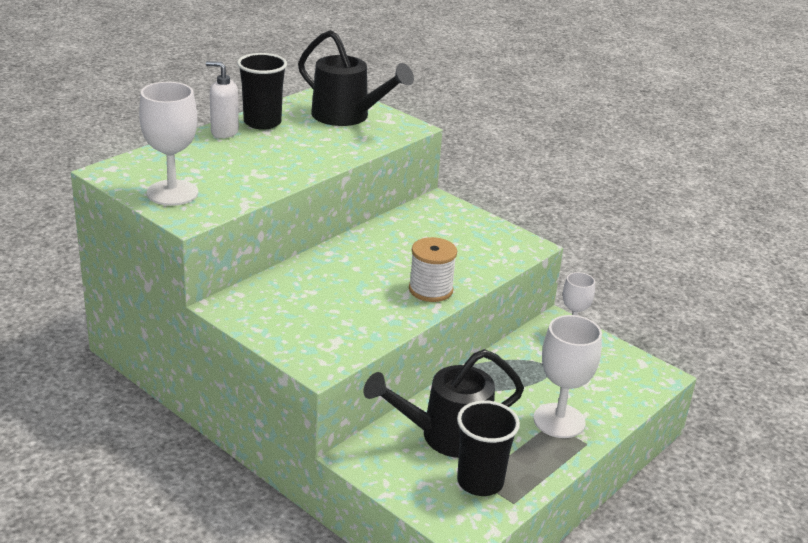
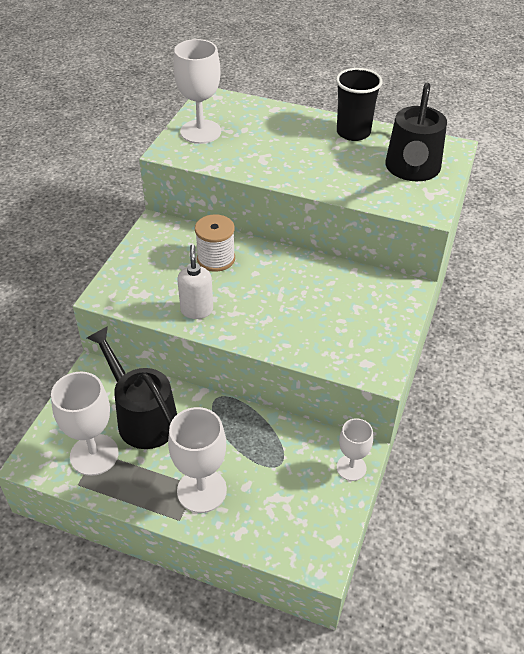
camera: 70 degrees right, 15 degrees up
(224, 132) = (318, 121): white soap dispenser -> white soap dispenser (197, 310)
(430, 290) = (251, 326): white spool -> white spool (216, 259)
(480, 482) = (94, 455): black cup -> white goblet

